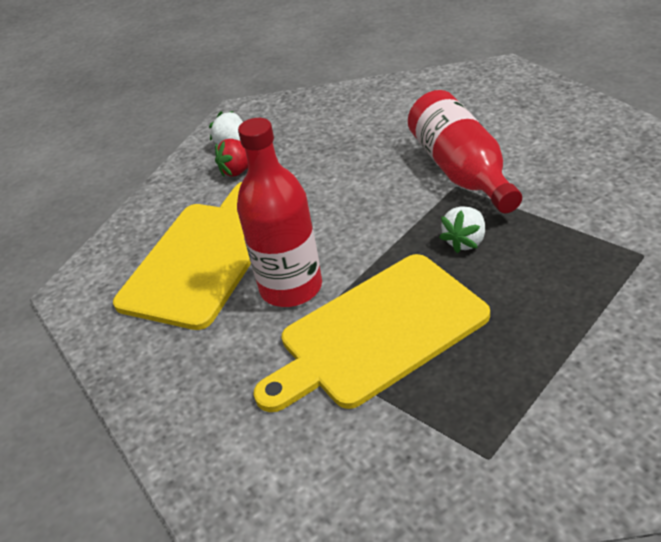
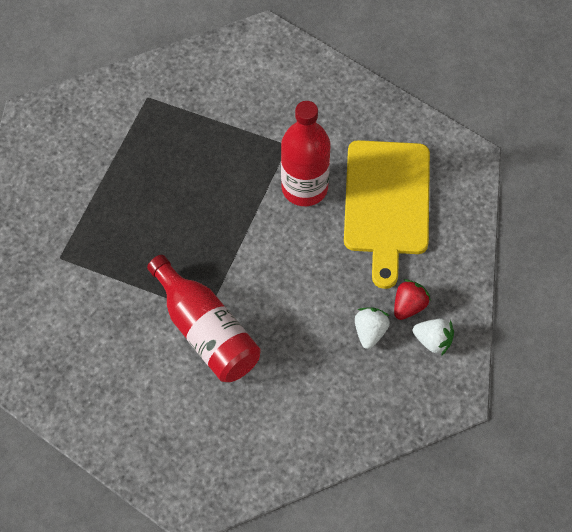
camera: 155 degrees right, 20 degrees up
(377, 332) = (231, 162): yellow cutting board -> none
(465, 241) = (188, 251): white strawberry -> white strawberry (370, 332)

